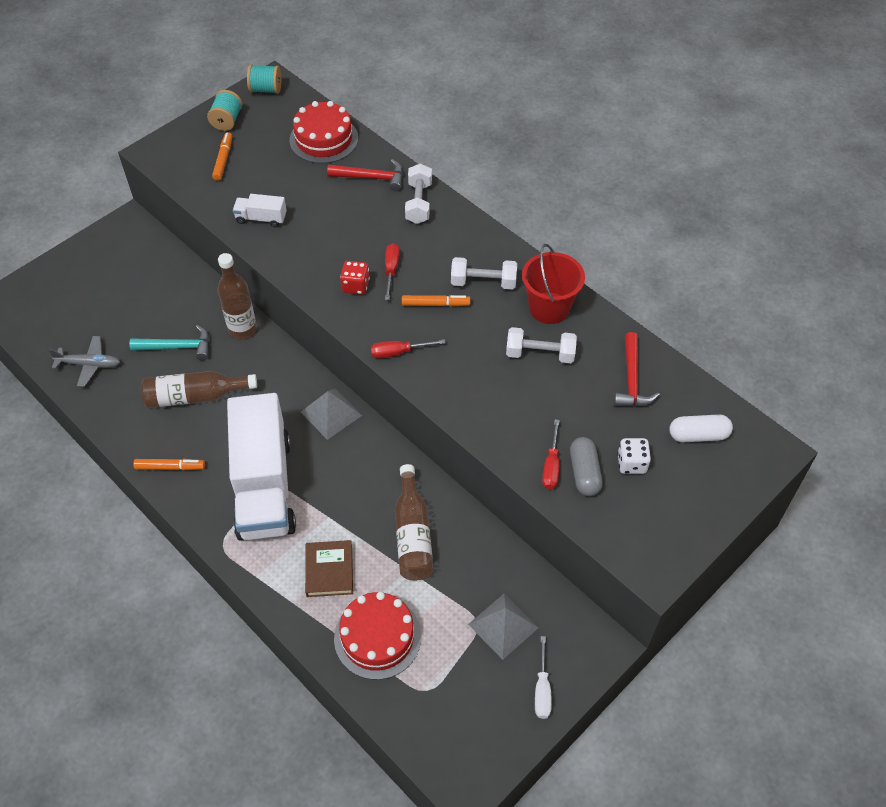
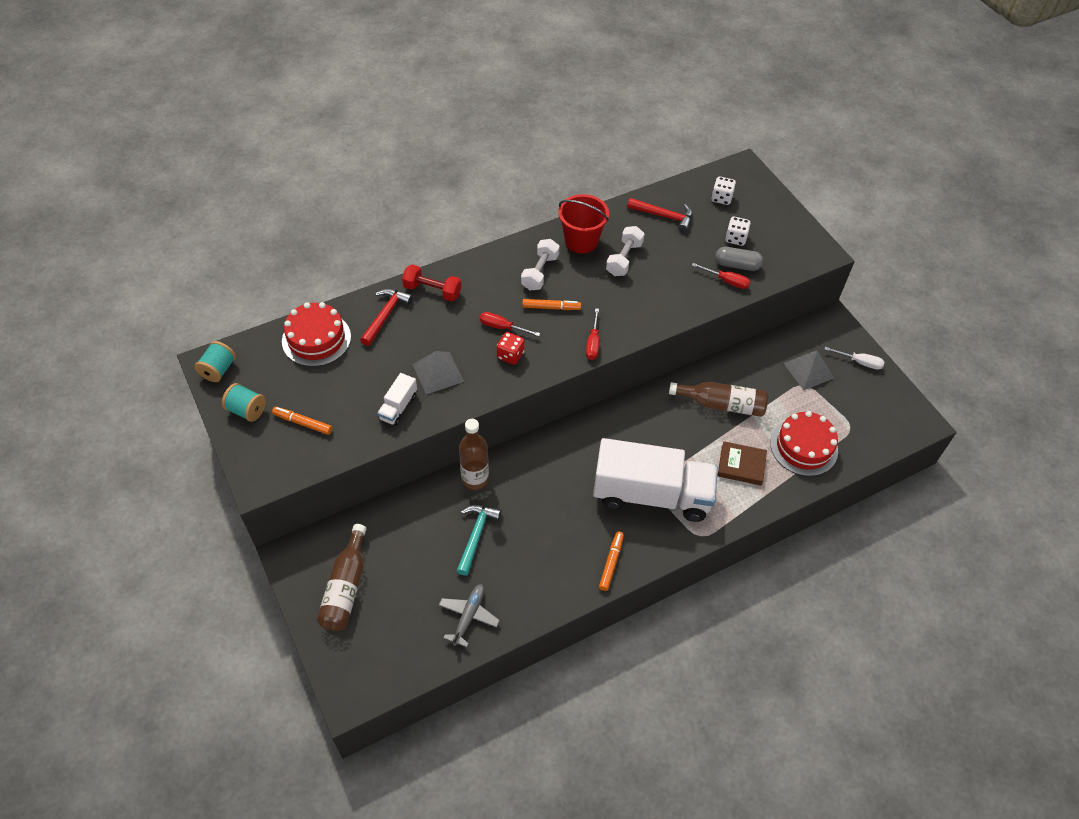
camera: 75 degrees left, 0 degrees up
(195, 396) = (539, 531): brown bottle -> brown bottle (345, 587)
(331, 413) = (592, 432): grey pyramid -> grey pyramid (438, 373)
(419, 203) = (432, 290): white dumbbell -> red dumbbell
(435, 304) = (551, 307): orange marker -> orange marker turned 75 degrees clockwise
(698, 435) = (721, 198): white capsule -> white dice

